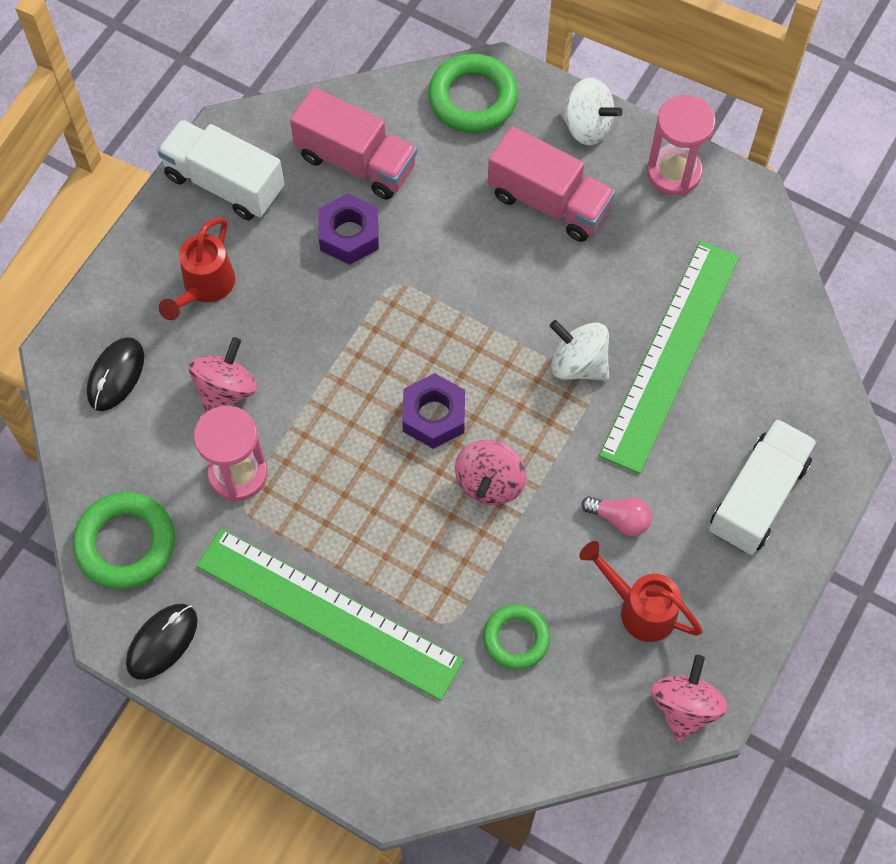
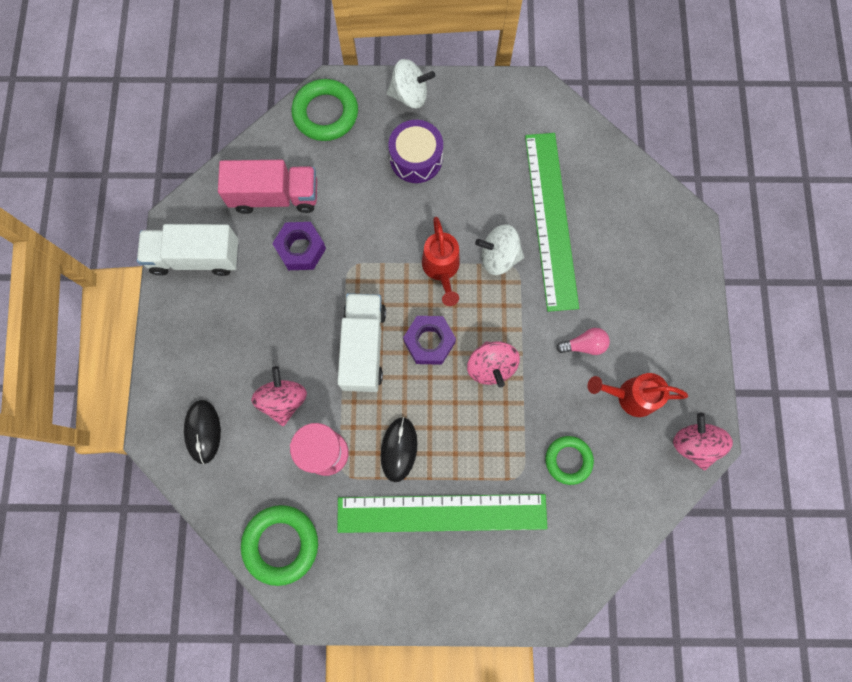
camera: 30 degrees left, 10 degrees up
(162, 642) = (346, 597): black mouse -> black mouse (399, 449)
(204, 288) = (226, 338): red watering can -> red watering can (441, 269)
(549, 202) = (416, 158): pink truck -> purple drum
(674, 172) = (482, 98): pink hourglass -> none
(758, 497) = (657, 284): white truck -> white truck (363, 347)

